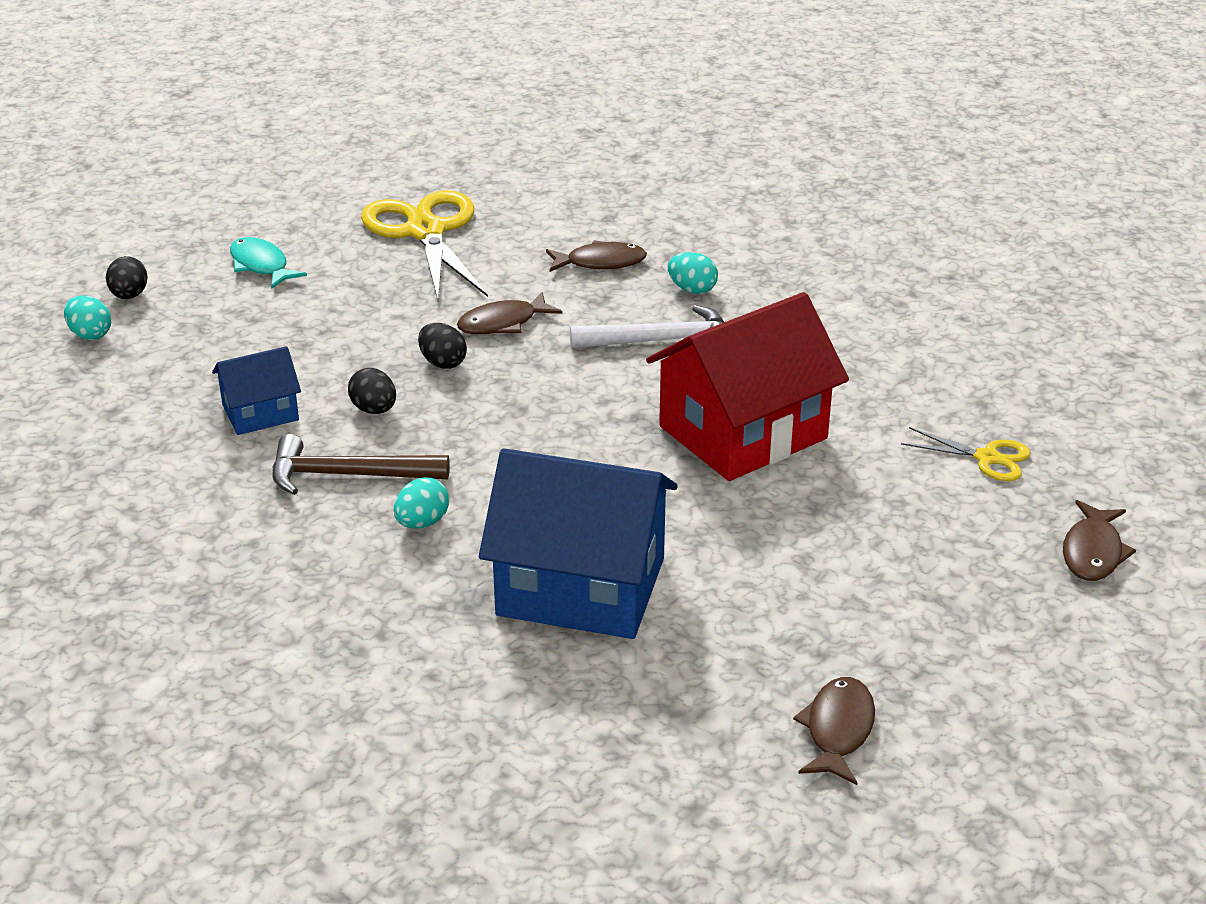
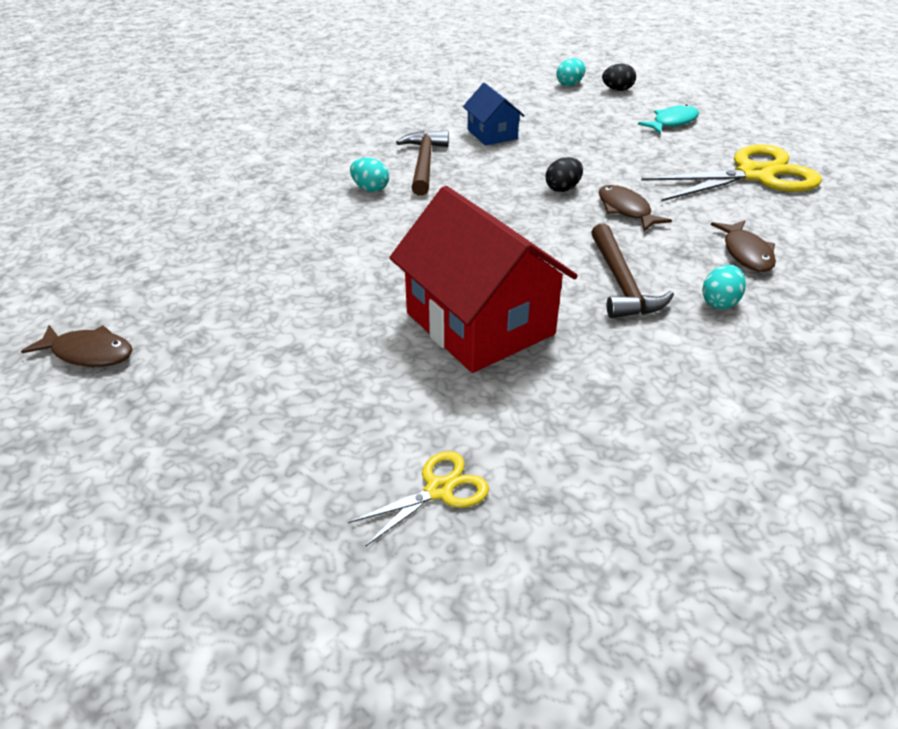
camera: 90 degrees right, 5 degrees up
(374, 410) = (499, 168): black egg -> none
(581, 587) = (289, 246): blue house -> none
(662, 340) = (621, 284): white hammer -> brown hammer
(987, 458) = (439, 490): yellow scissors -> yellow scissors turned 150 degrees counterclockwise
(1092, 552) = (258, 559): brown fish -> none

